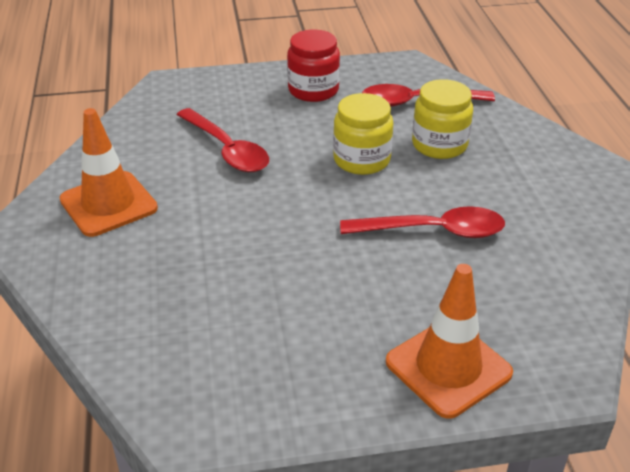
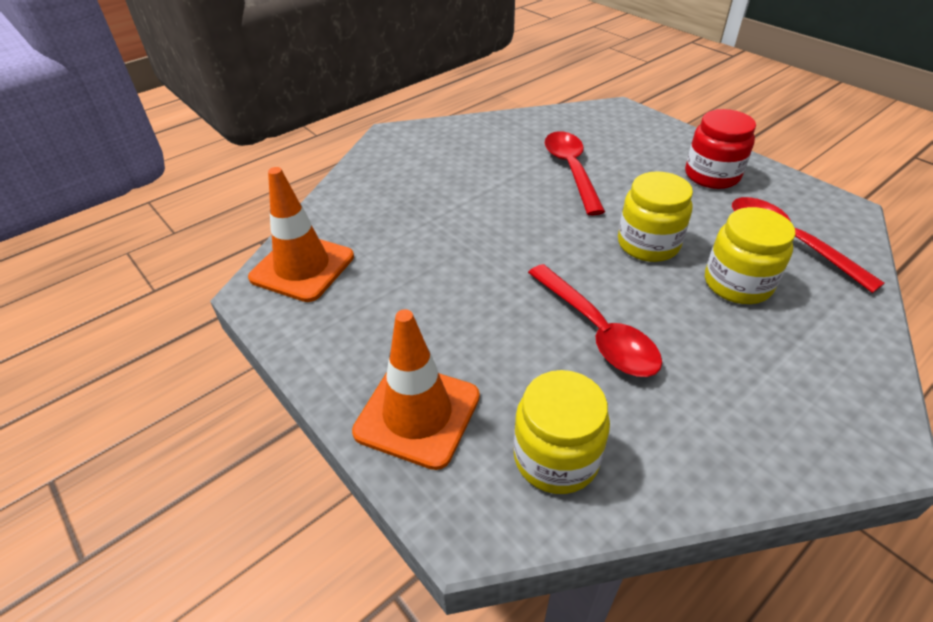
camera: 60 degrees right, 5 degrees up
(108, 204) = (451, 152): orange traffic cone -> orange traffic cone (302, 267)
(226, 149) = (571, 170): red spoon -> red spoon turned 150 degrees clockwise
(538, 308) = (556, 457): none -> yellow jar

